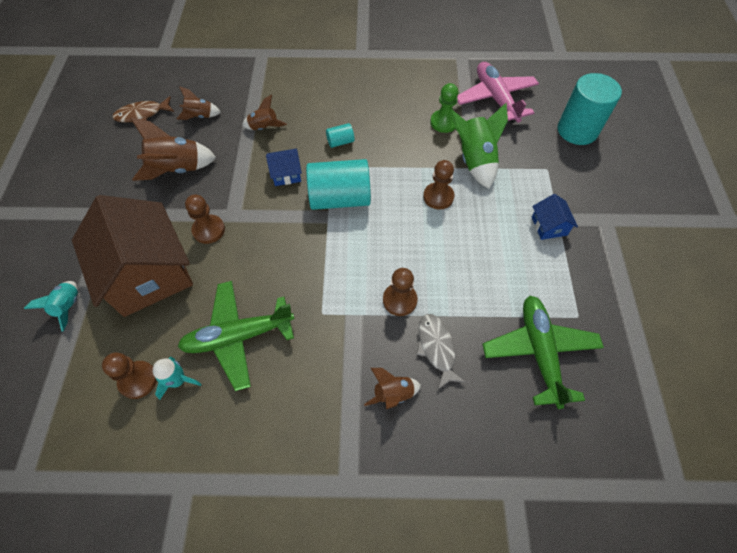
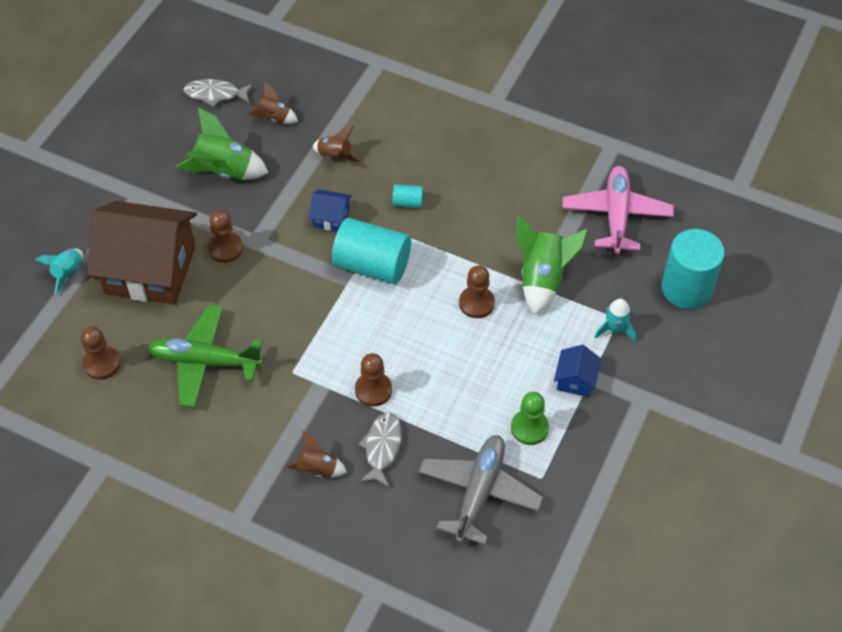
camera: 25 degrees right, 5 degrees down
(142, 114) = (215, 94): brown fish -> grey fish
(148, 273) = (150, 270): brown house -> brown house turned 75 degrees counterclockwise
(177, 169) = (224, 171): brown rocket -> green rocket
(178, 380) = (135, 378): turquoise rocket -> turquoise rocket (615, 329)
(444, 122) = (536, 222): green pawn -> green pawn (529, 428)
(539, 352) = (479, 492): green plane -> grey plane

